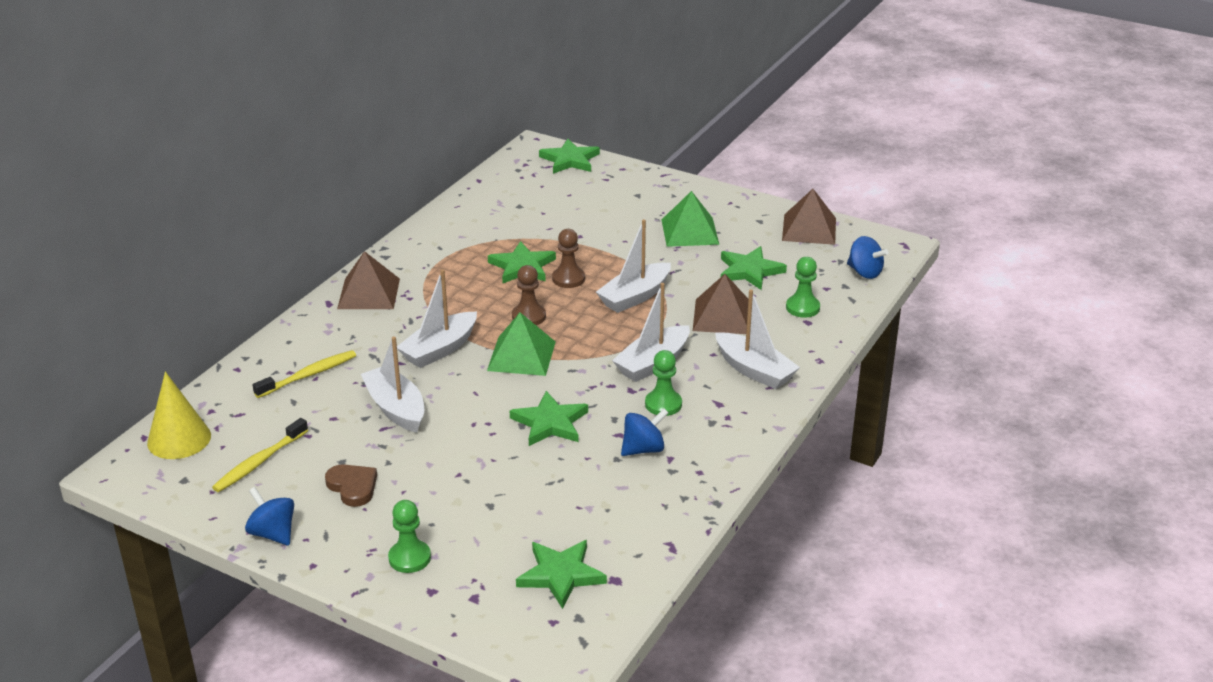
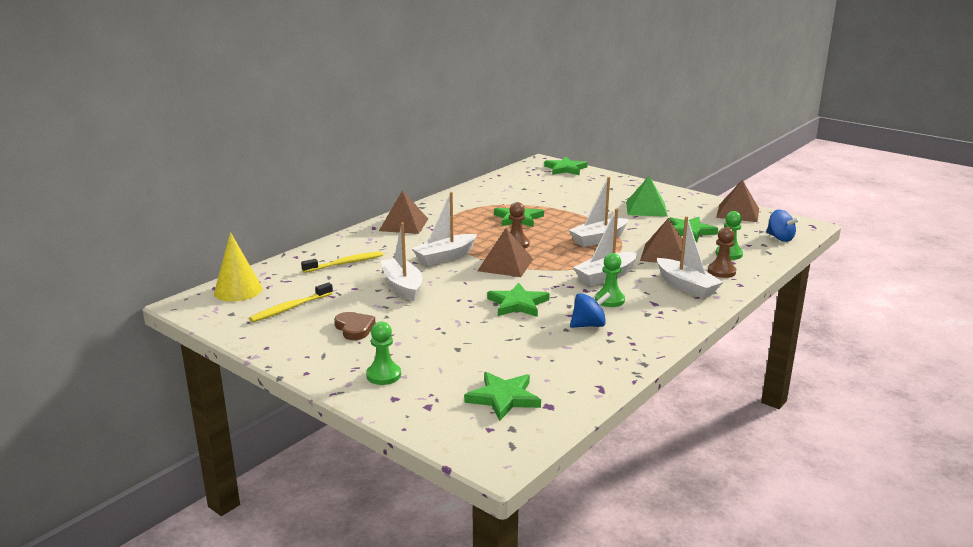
camera: 10 degrees right, 10 degrees down
(273, 533) = (283, 350): blue spinning top -> none
(521, 356) = (505, 265): green pyramid -> brown pyramid
(568, 279) = (551, 227): brown pawn -> brown pawn (721, 271)

